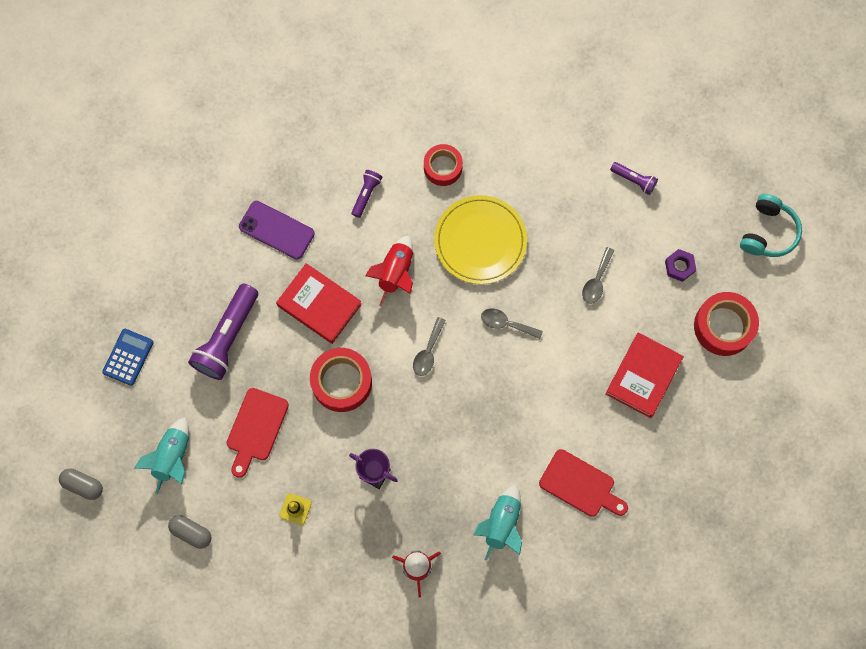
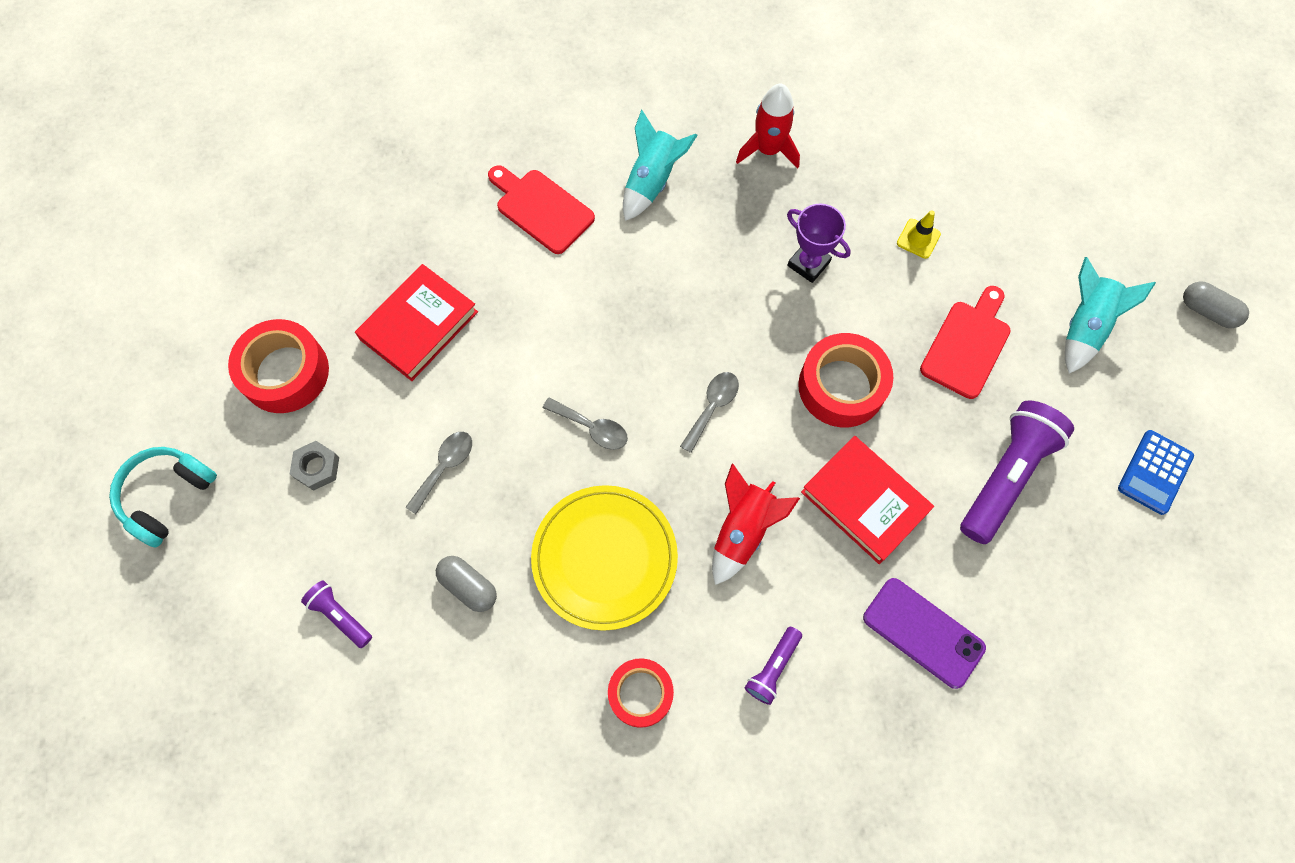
camera: 170 degrees left, 5 degrees down
(191, 532) = (1057, 233): grey capsule -> grey capsule (468, 586)
(679, 266) = (317, 467): purple nut -> grey nut

